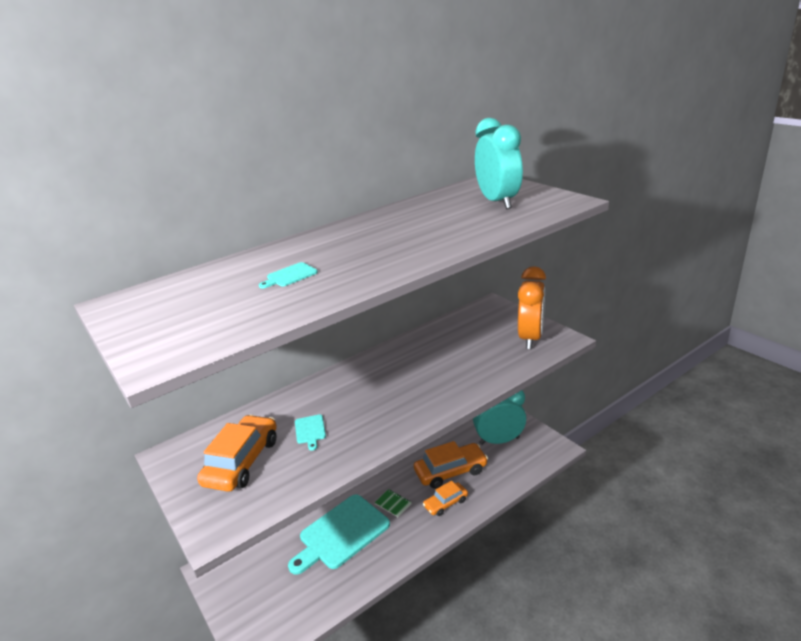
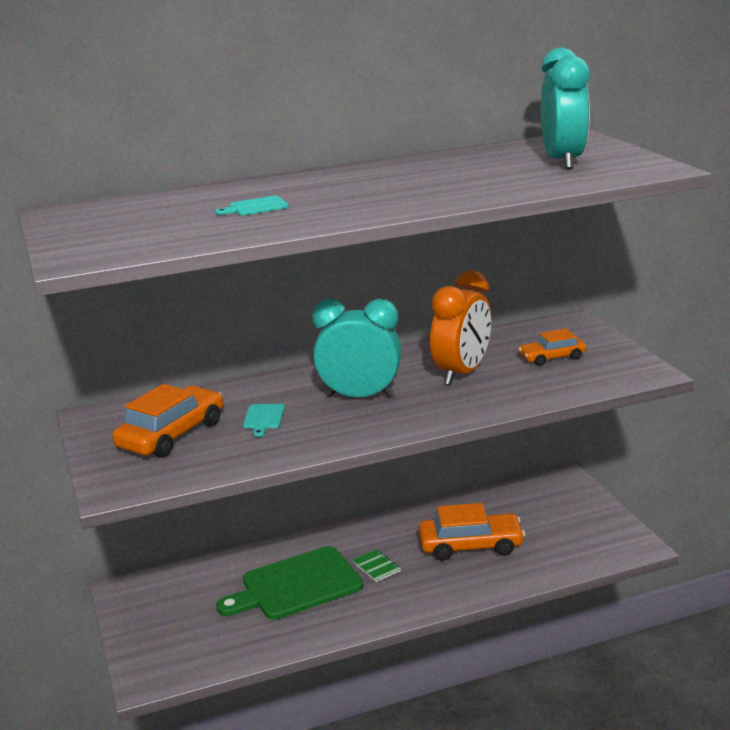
camera: 15 degrees right, 5 degrees down
(341, 533) = (296, 585): turquoise cutting board -> green cutting board
(445, 503) = (447, 579): orange car -> orange car (552, 357)
(499, 440) = (556, 523): turquoise clock -> turquoise clock (360, 397)
(530, 338) = (602, 365): orange clock -> orange clock (462, 373)

